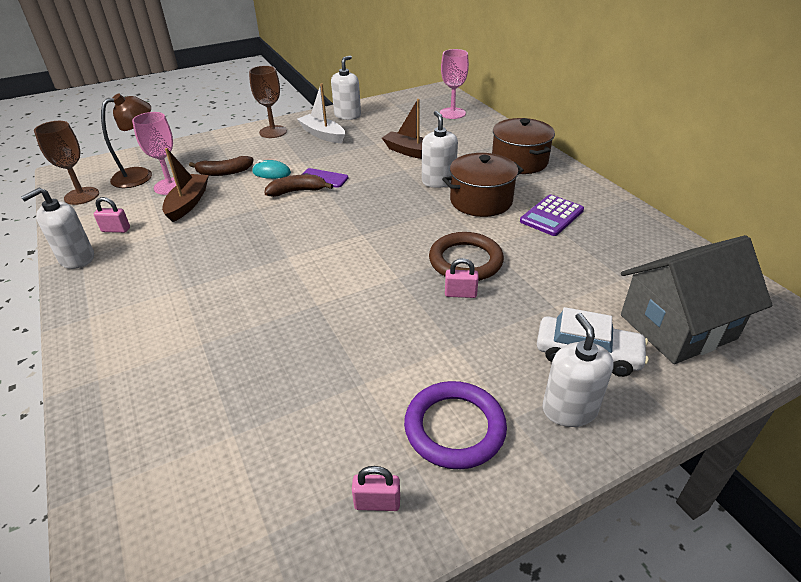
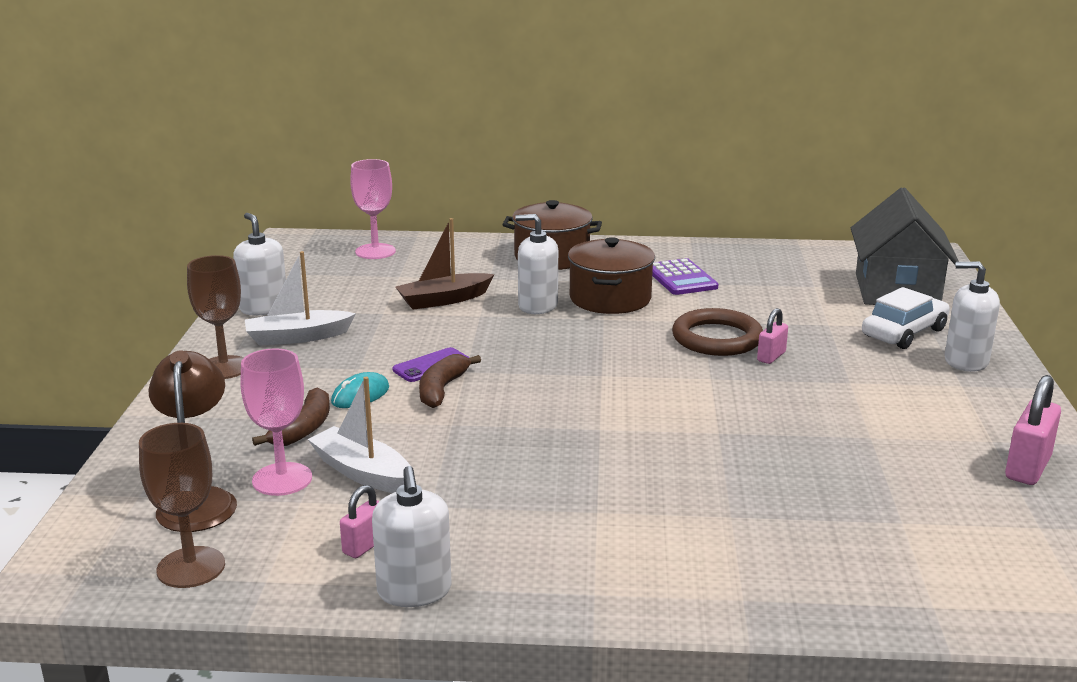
camera: 60 degrees left, 15 degrees down
(188, 203) = (362, 473): brown boat -> white boat
(377, 502) = (1027, 468): pink padlock -> pink padlock, size x1.64
(454, 428) = (959, 412): purple ring -> none

